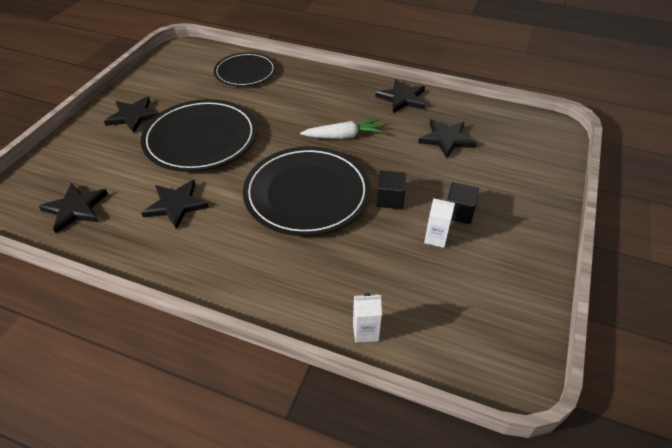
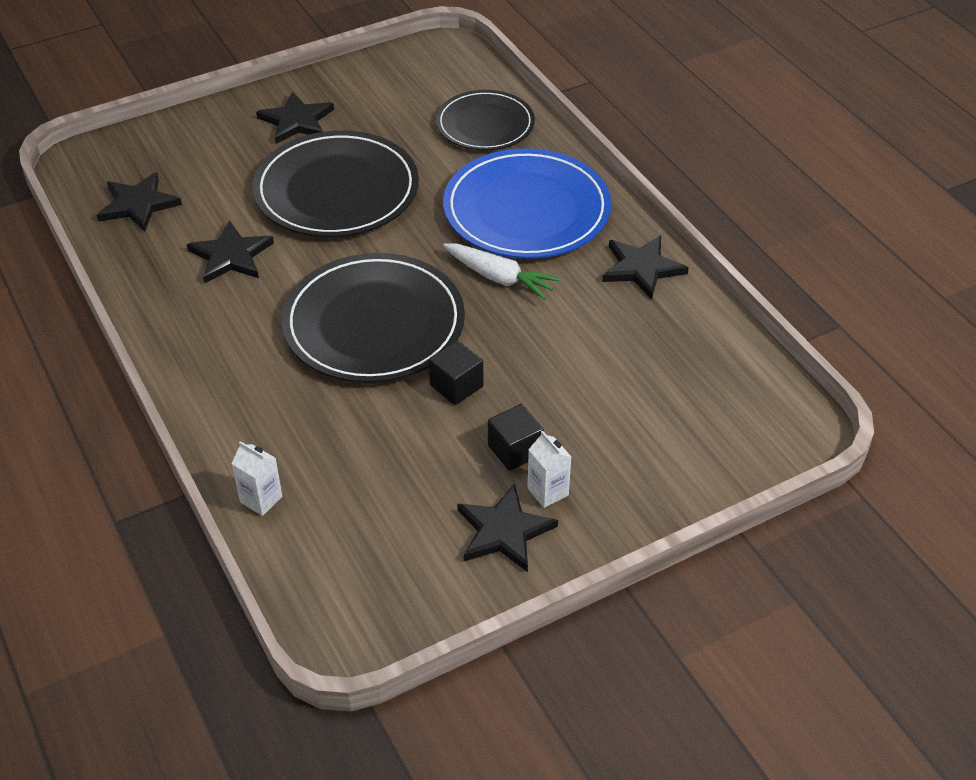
camera: 40 degrees right, 0 degrees up
(316, 99) = (526, 210): none -> blue plate
(436, 238) = (450, 460): white carton -> white carton (548, 492)
(446, 139) = (624, 356): black star -> black star (504, 531)

